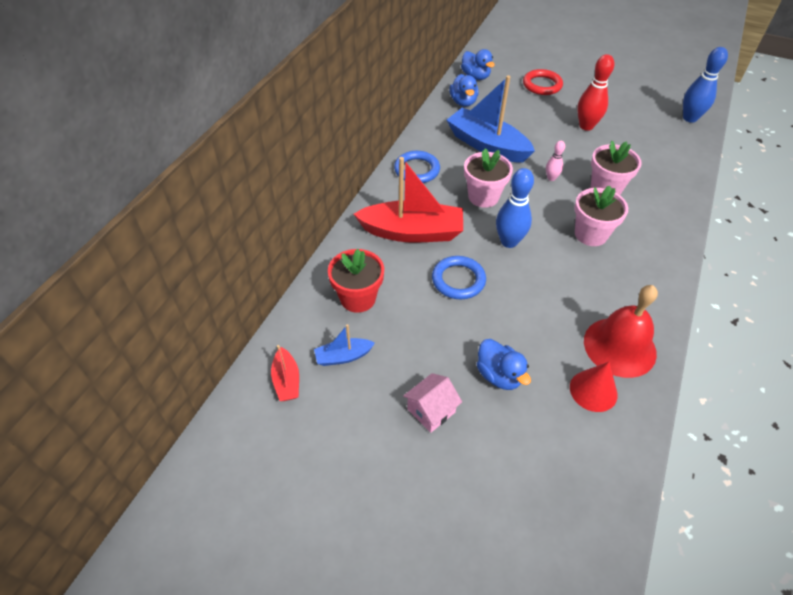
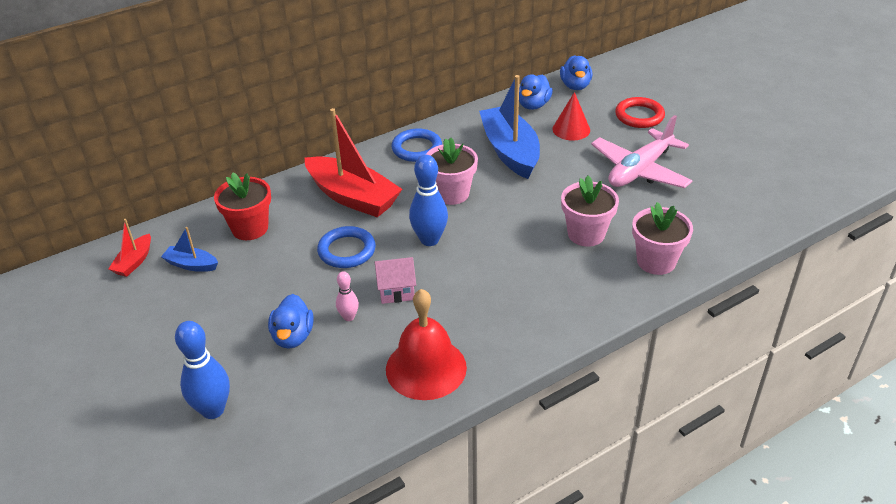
camera: 35 degrees right, 10 degrees down
(431, 410) = (210, 334): pink house -> pink house (396, 290)
(551, 178) = (540, 203): pink bowling pin -> pink bowling pin (349, 317)
(586, 126) = (640, 170): red bowling pin -> pink plane
(590, 234) = (518, 266): pink flower pot -> pink flower pot (656, 261)
(593, 390) = (358, 388): red cone -> red cone (571, 129)
(689, 118) = (779, 205): blue bowling pin -> blue bowling pin (213, 410)

